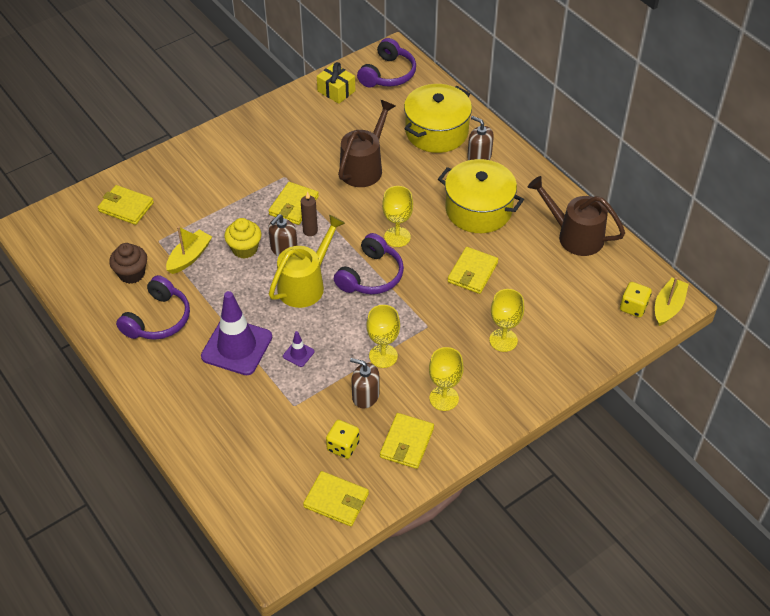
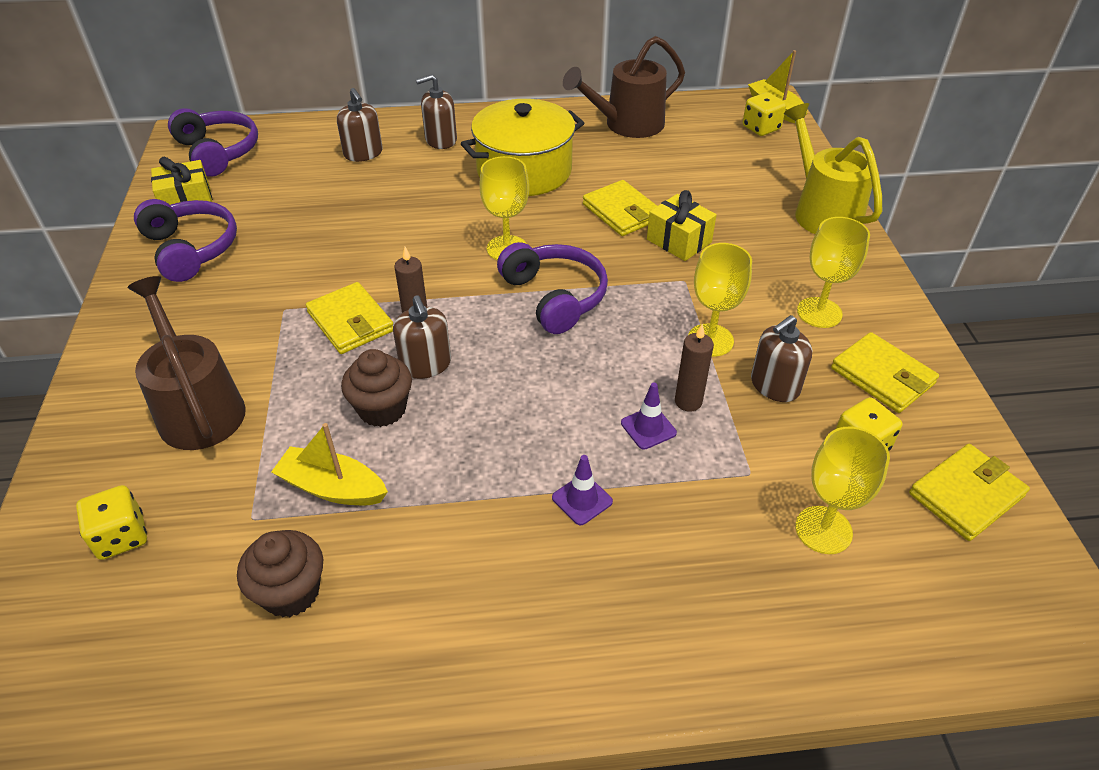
camera: 60 degrees left, 5 degrees down
(126, 207) = (121, 536): yellow wallet -> yellow dice
(158, 319) = (436, 592): purple headphones -> purple headphones (191, 249)
(189, 257) = (332, 487): yellow boat -> yellow boat turned 45 degrees counterclockwise
(237, 347) = (582, 500): purple traffic cone -> purple traffic cone, size x0.43
(244, 249) = (382, 409): yellow cupcake -> brown cupcake
(306, 284) = (515, 367): yellow watering can -> yellow watering can (822, 211)
(328, 363) = (688, 401): none -> brown candle
(364, 167) = (353, 230): brown watering can -> brown watering can (198, 407)
(436, 132) = (363, 153): yellow pot -> brown soap dispenser
(464, 310) = (679, 241): none -> yellow gift
(503, 340) = (750, 229): yellow goblet -> yellow goblet (823, 530)

